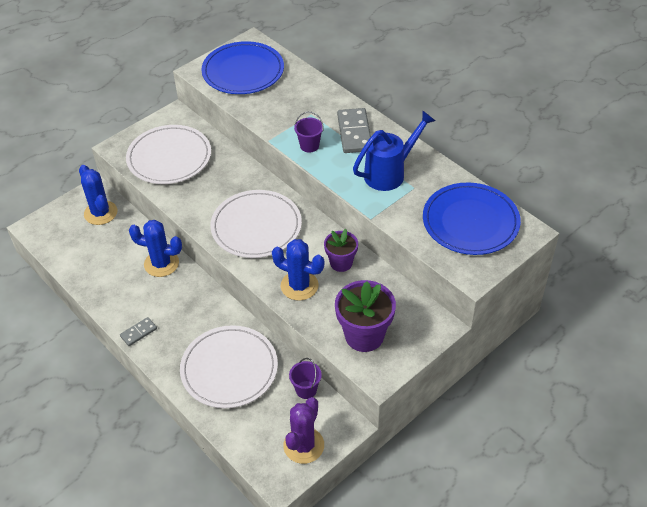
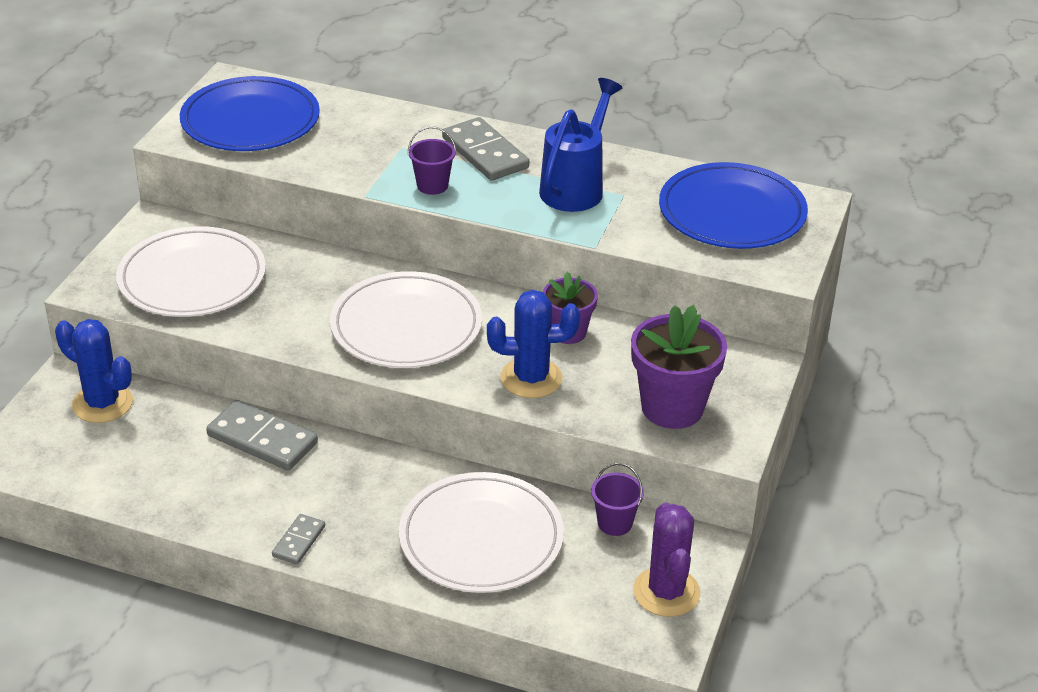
camera: 30 degrees left, 10 degrees down
(161, 264) = (262, 439): blue cactus -> grey domino

